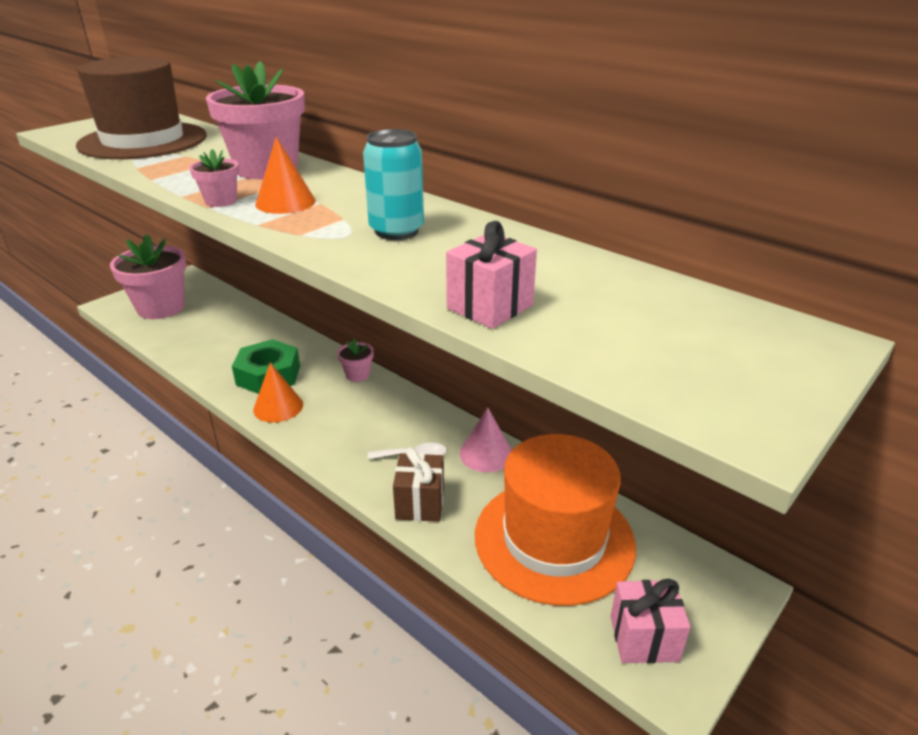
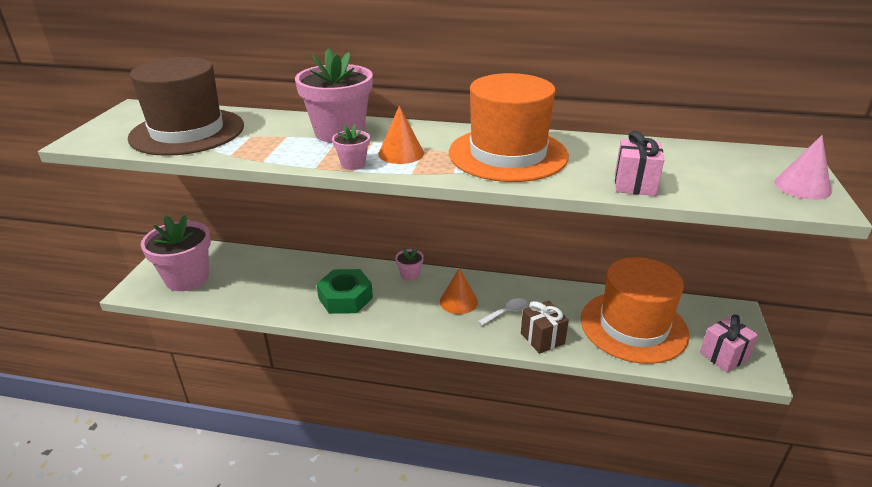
camera: 30 degrees left, 0 degrees up
(278, 407) = (380, 316): orange cone -> orange cone (458, 301)
(396, 231) = (508, 154): turquoise can -> orange hat
(486, 454) = (547, 294): pink cone -> pink cone (802, 186)

